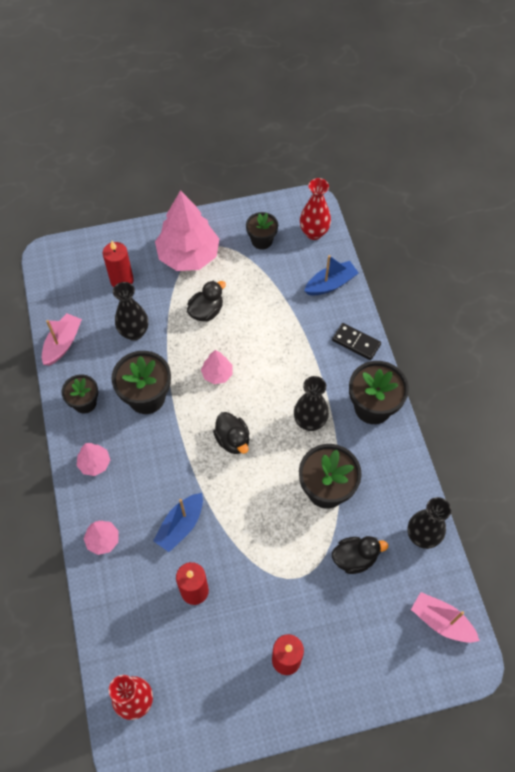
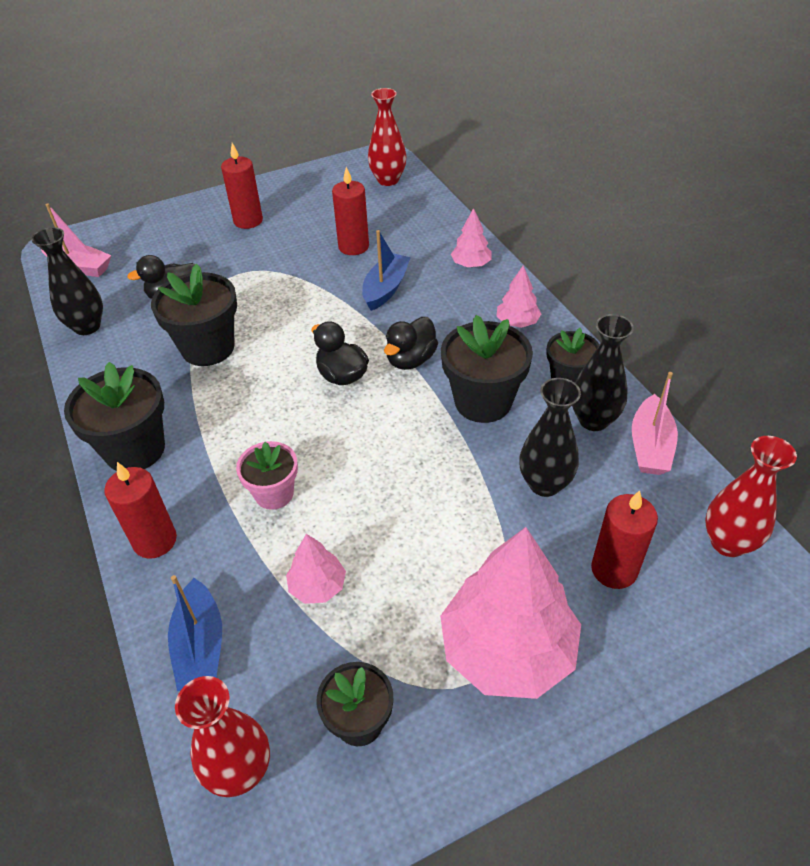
camera: 170 degrees right, 15 degrees down
(58, 282) = (728, 543): none -> red vase
(206, 311) = (434, 542): black duck -> black duck (411, 360)
(217, 374) = (386, 449): pink tree -> pink tree (318, 586)
(288, 358) = (274, 493): none -> pink flower pot
(309, 422) = (233, 414): black vase -> black vase (593, 420)
(330, 284) = (200, 646): blue boat -> blue boat turned 60 degrees counterclockwise
(356, 342) = (155, 540): black domino -> red candle

